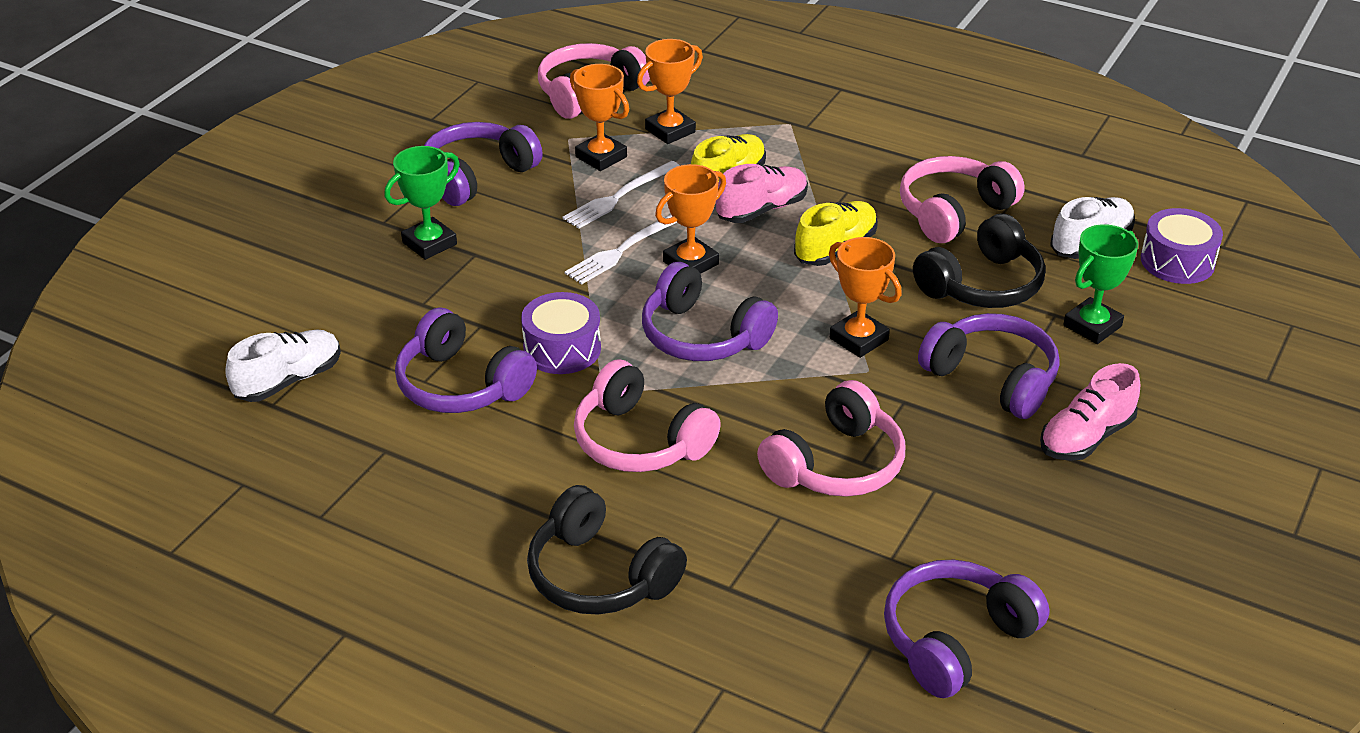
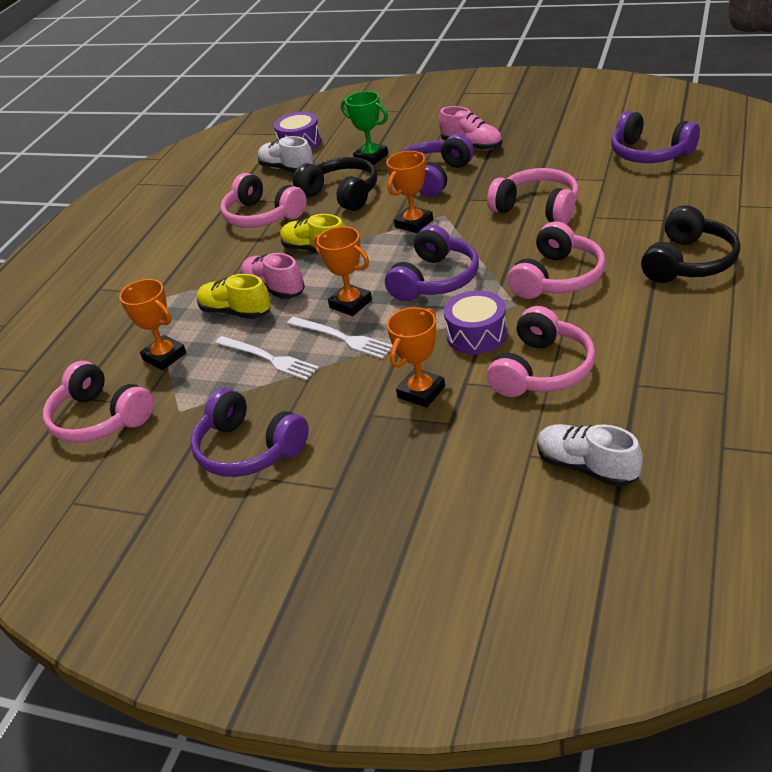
camera: 95 degrees left, 0 degrees up
(429, 243) = (362, 446): green trophy -> none
(461, 385) = (542, 370): purple headphones -> pink headphones
(601, 157) = (209, 383): orange trophy -> orange trophy (421, 392)

